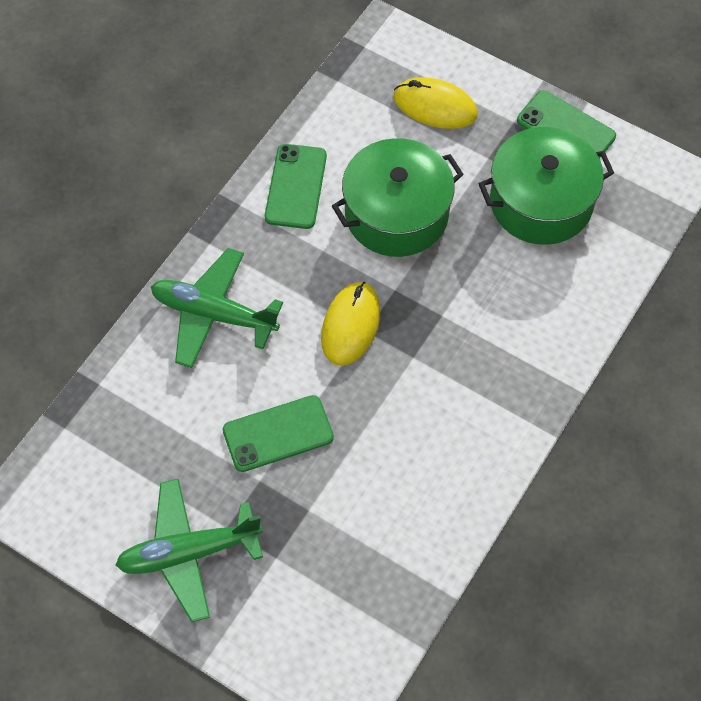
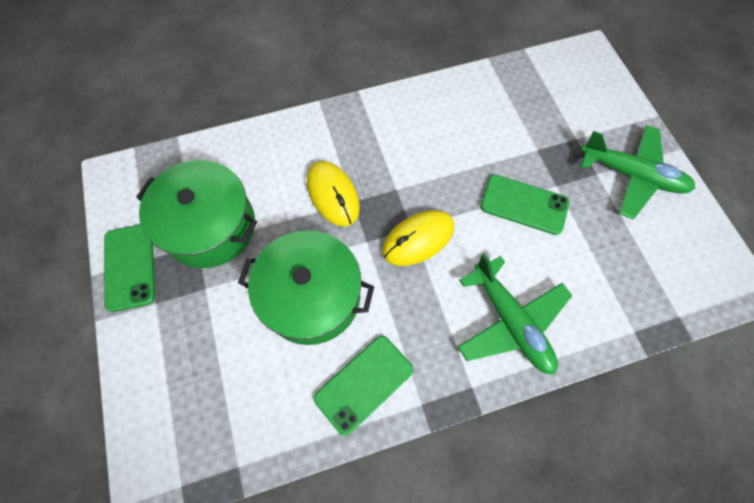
camera: 140 degrees left, 5 degrees up
(435, 106) = (192, 367): yellow mouse -> yellow mouse (333, 195)

